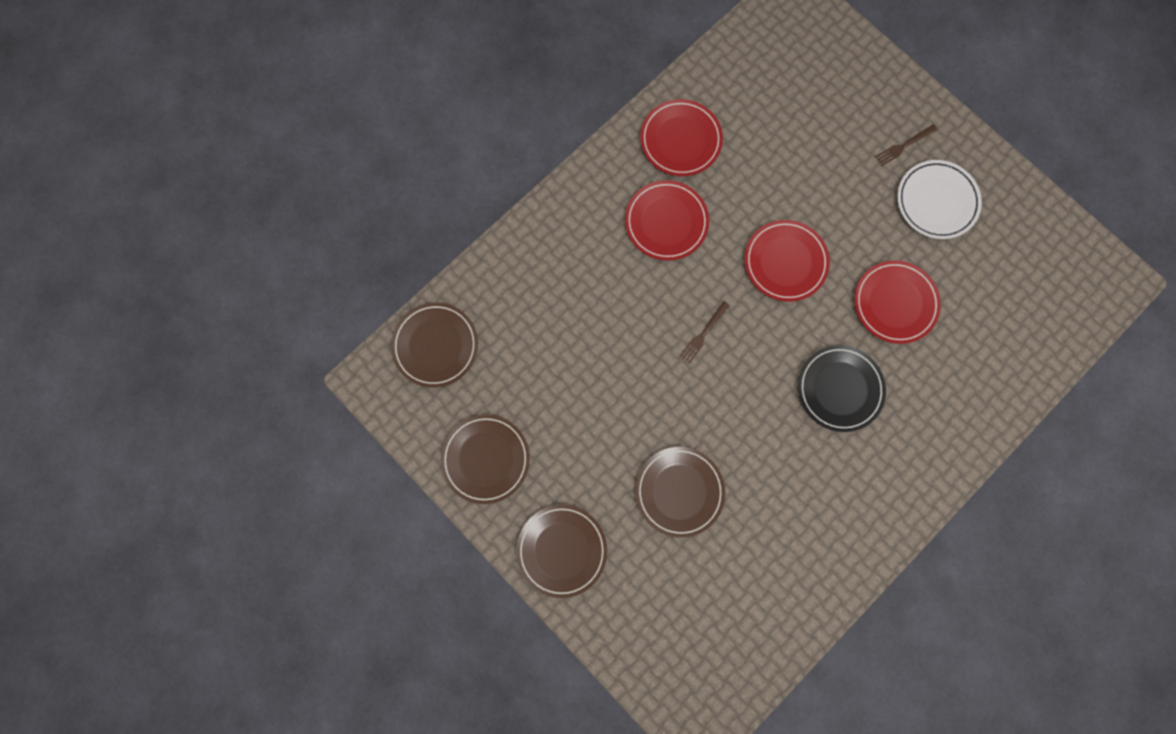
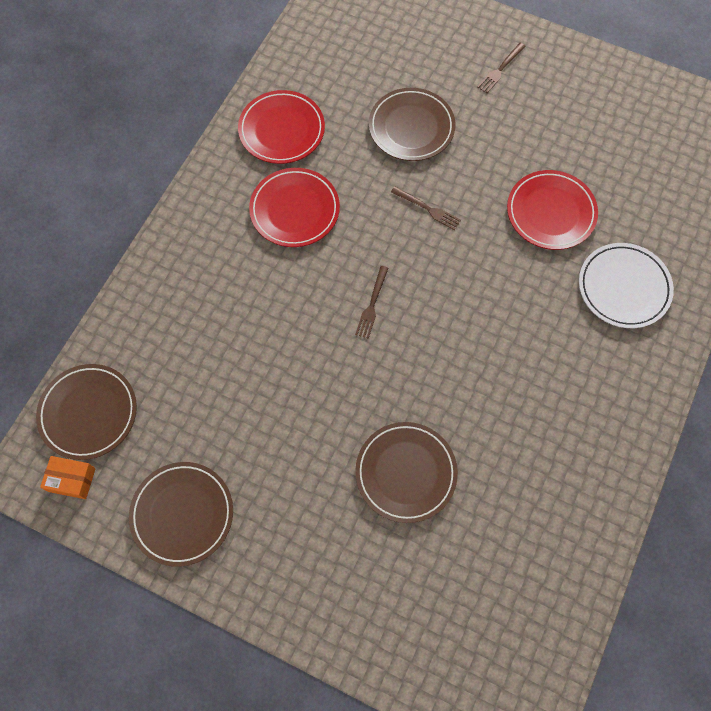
camera: 20 degrees left, 10 degrees down
(406, 398) = (72, 480): none -> orange box
(562, 550) = (300, 583): brown plate -> brown plate (411, 127)
(785, 262) = (428, 209): red plate -> brown fork
(839, 389) = (530, 311): black plate -> none
(936, 201) = (551, 108): white plate -> white plate (623, 287)

